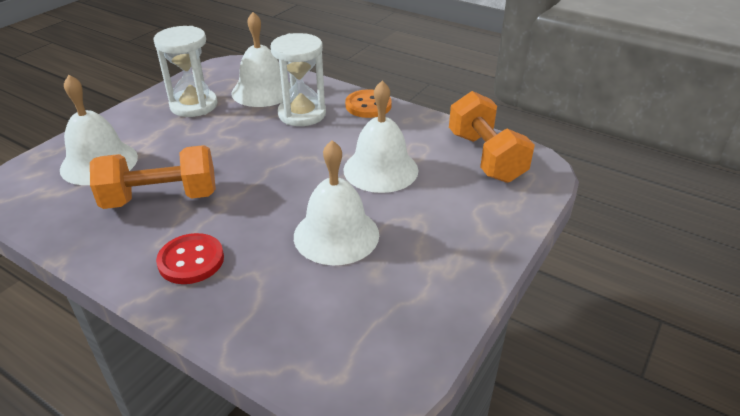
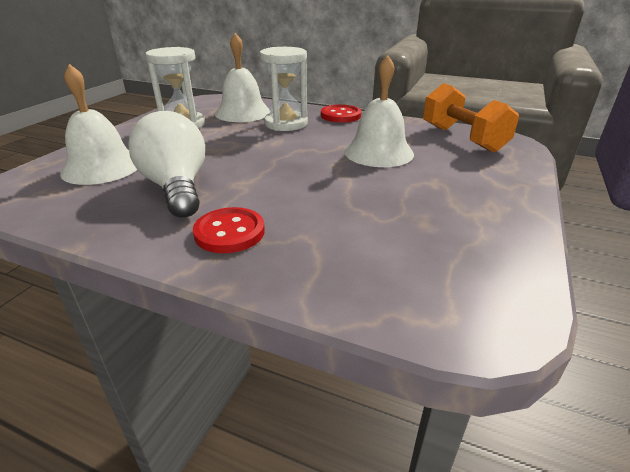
camera: 10 degrees left, 5 degrees down
(161, 198) = (177, 187): orange dumbbell -> white light bulb
(336, 235) = (368, 199): white bell -> none
(368, 105) = (340, 115): orange button -> red button

